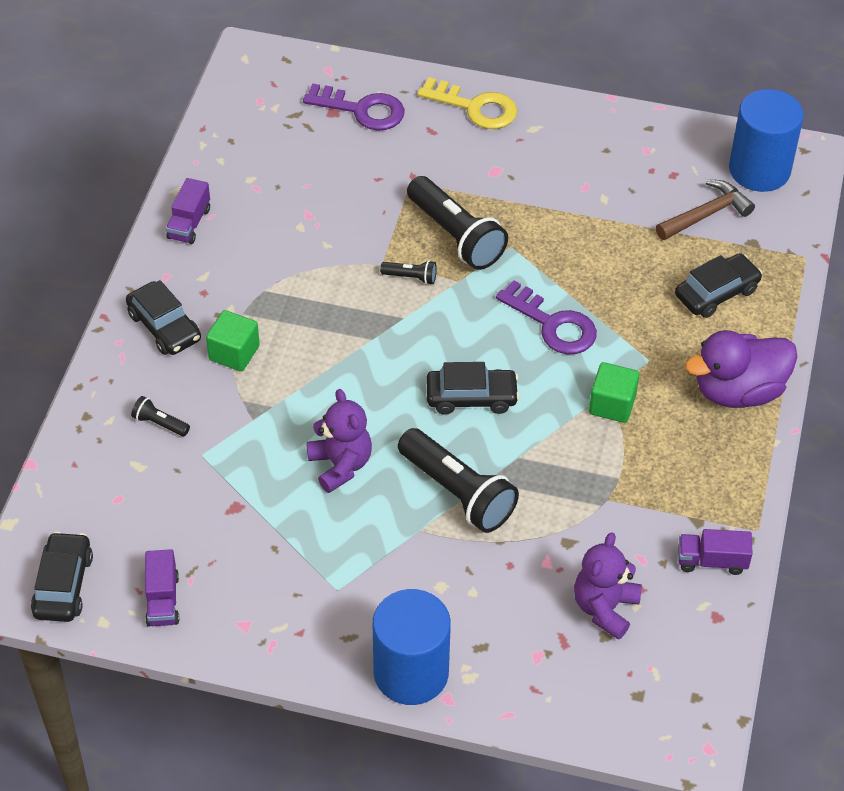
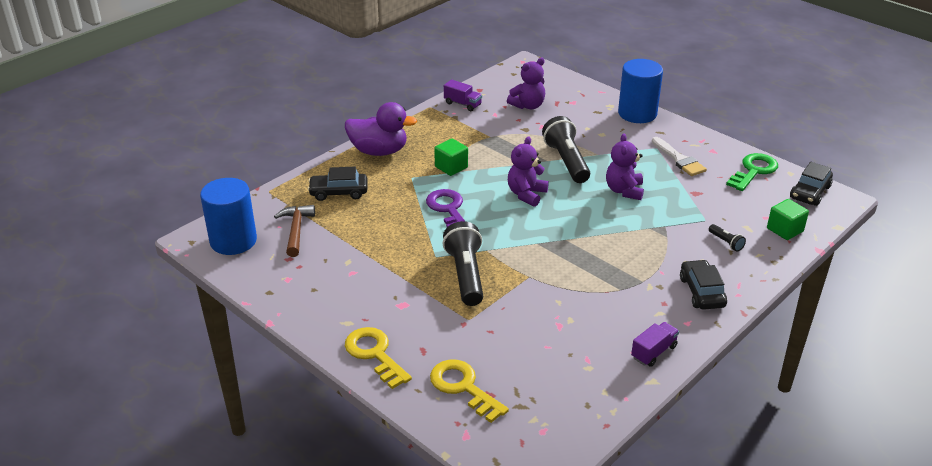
camera: 150 degrees left, 15 degrees down
(162, 600) = (754, 171): purple truck -> green key
(234, 353) = (660, 262): green cube -> green cube (785, 230)
(289, 576) = (679, 159): none -> white brush
(362, 110) = (463, 387): purple key -> yellow key
(411, 277) = (515, 262): black flashlight -> none
(471, 397) = (526, 194): black car -> purple teddy bear
(706, 214) = (296, 230): brown hammer -> brown hammer turned 90 degrees clockwise

